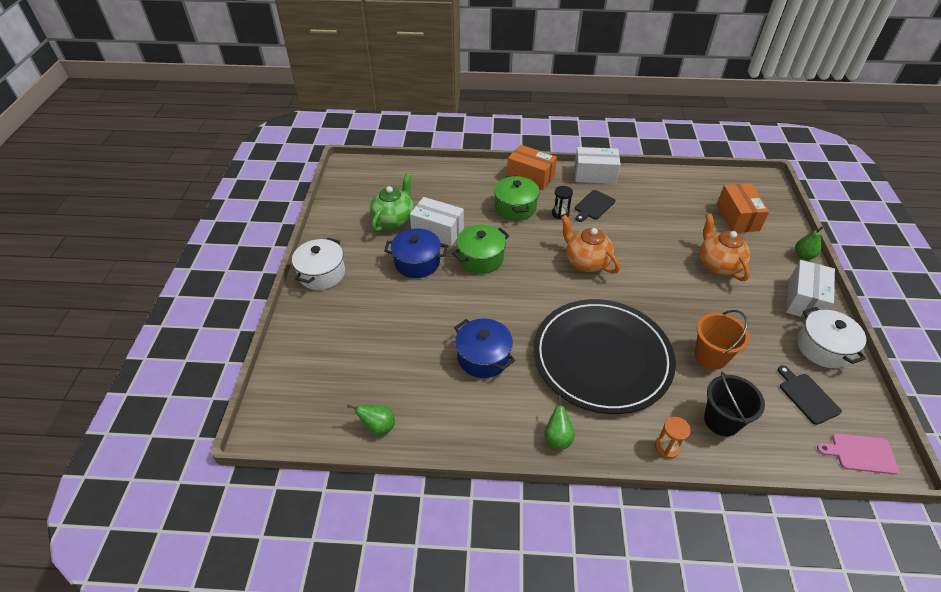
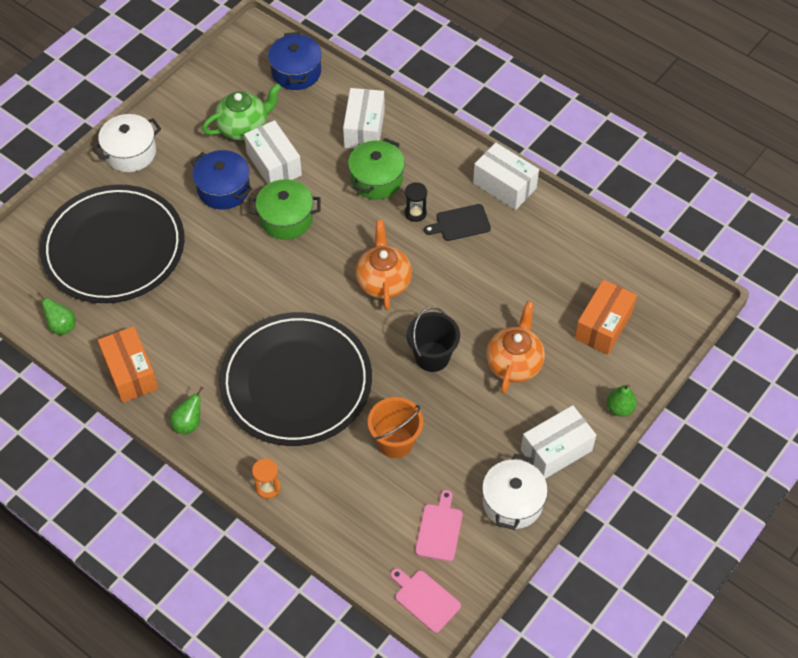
camera: 35 degrees right, 10 degrees up
(368, 343) = (114, 248): none -> black plate
(476, 185) = (364, 129): none -> white box
(483, 357) = (196, 318): blue pot -> blue pot (296, 72)
(530, 176) = (431, 149): orange box -> orange box (131, 373)
(721, 420) = (338, 498): black bucket -> black bucket (432, 356)
(807, 396) = (439, 529): black cutting board -> pink cutting board

